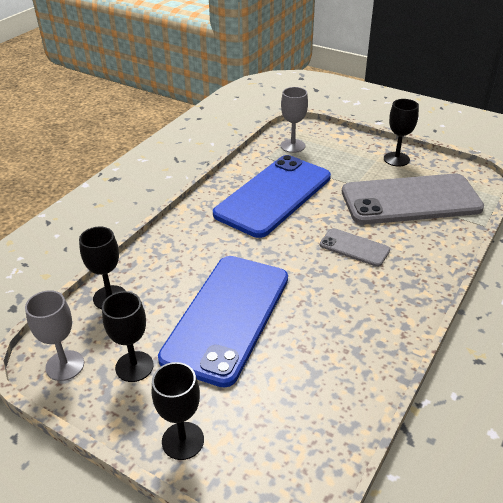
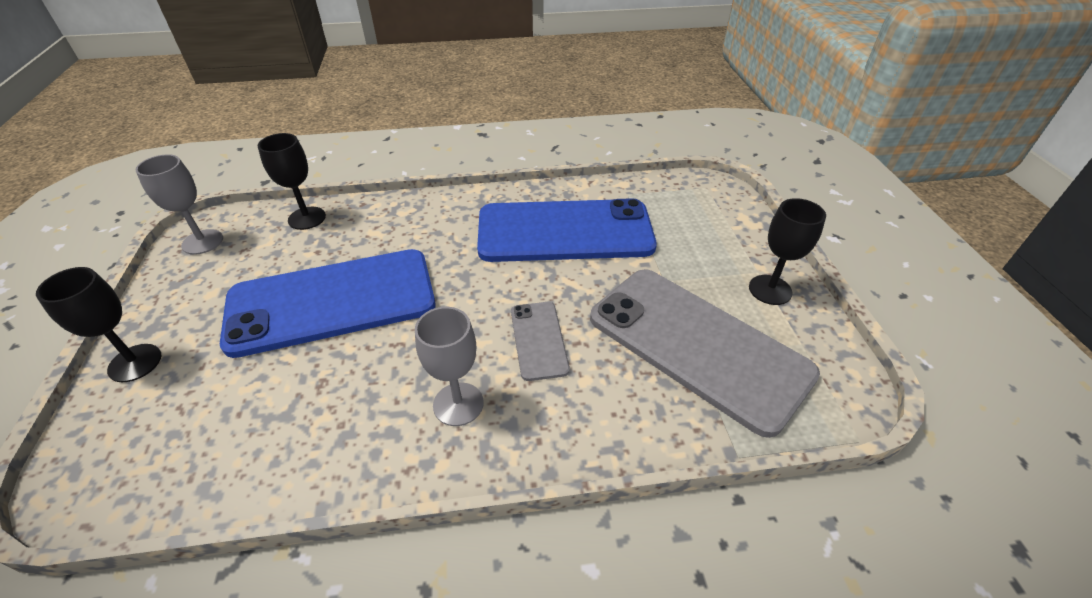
camera: 50 degrees right, 5 degrees up
(134, 366) = (222, 280): black goblet -> none
(292, 146) = (674, 199): grey goblet -> grey goblet (458, 404)

